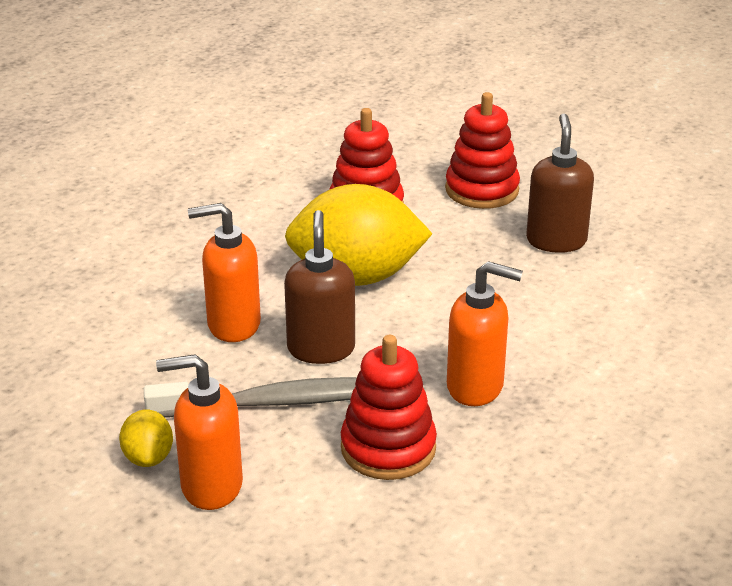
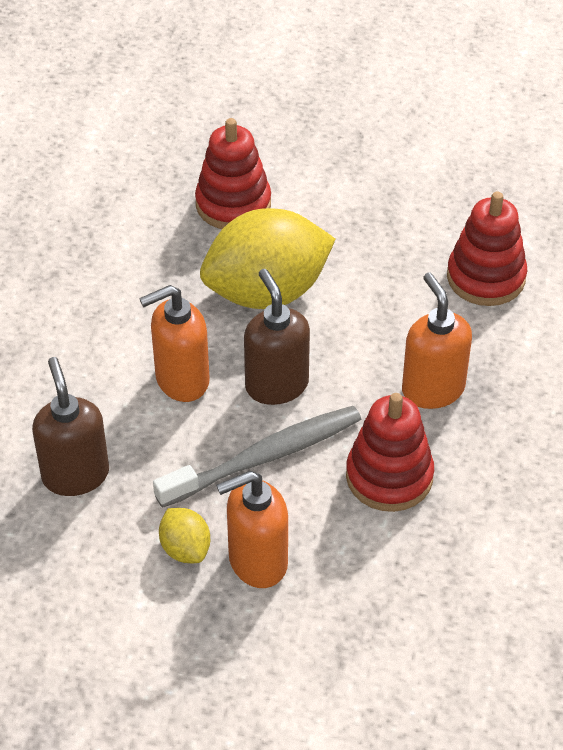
camera: 20 degrees left, 15 degrees up
(476, 387) = (432, 389): orange soap dispenser -> orange soap dispenser turned 105 degrees counterclockwise
(482, 190) = (332, 155): red stacking toy -> red stacking toy (486, 277)
(556, 240) = (427, 201): brown soap dispenser -> brown soap dispenser (75, 475)

